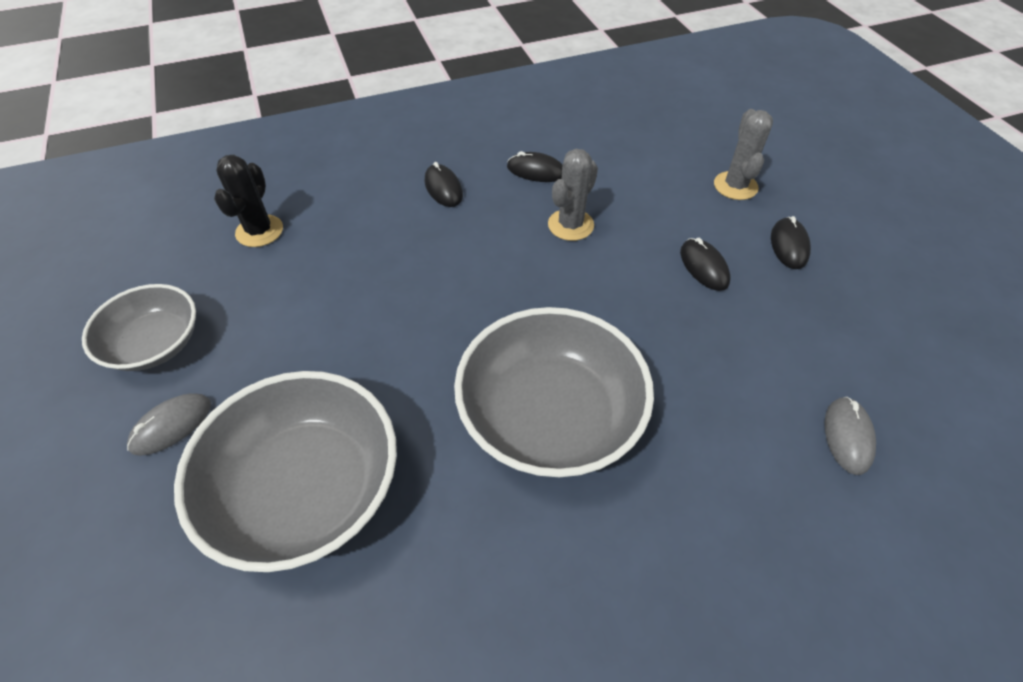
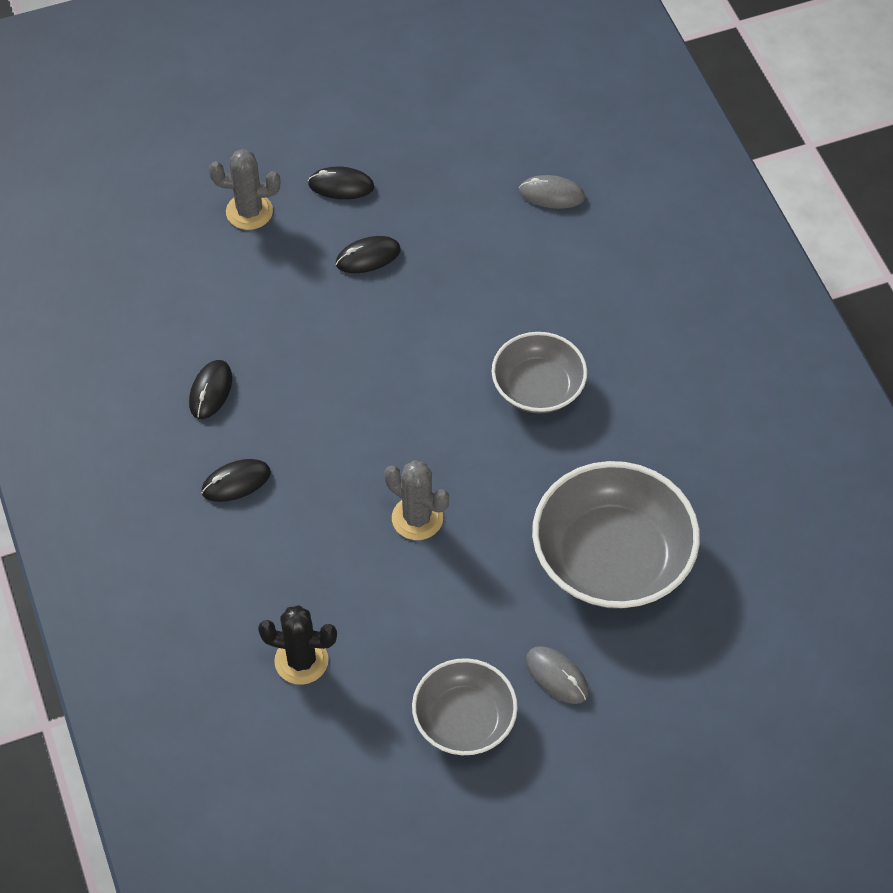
camera: 90 degrees left, 5 degrees up
(550, 415) = (538, 387): grey bowl -> grey bowl, size x0.61
(570, 225) = (304, 362): grey cactus -> grey cactus (417, 518)

